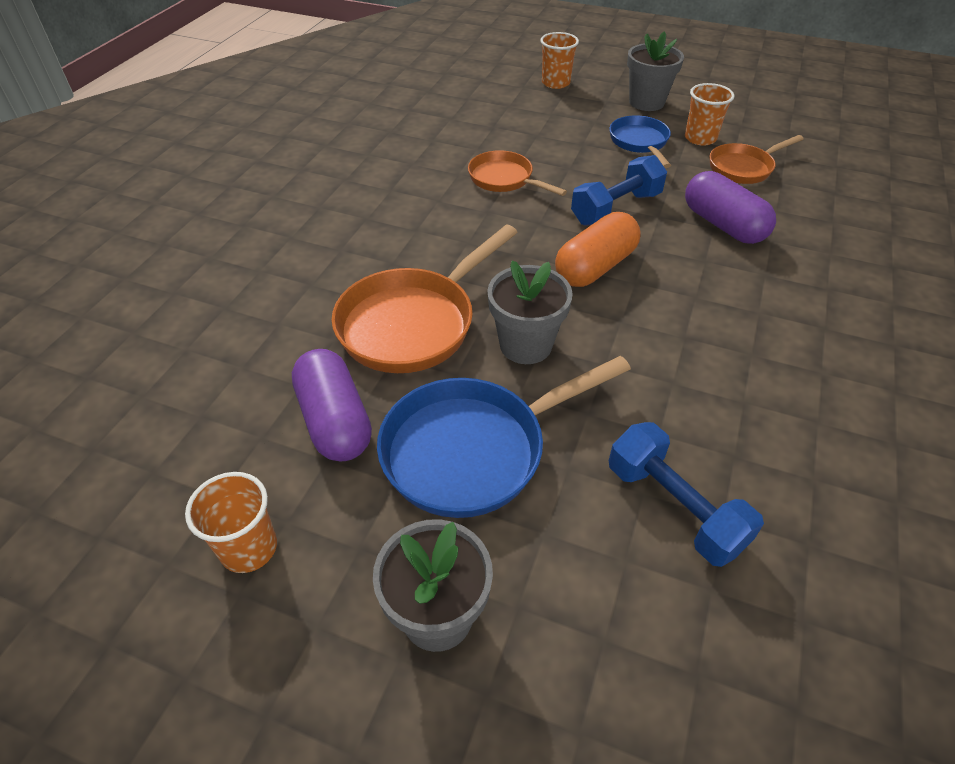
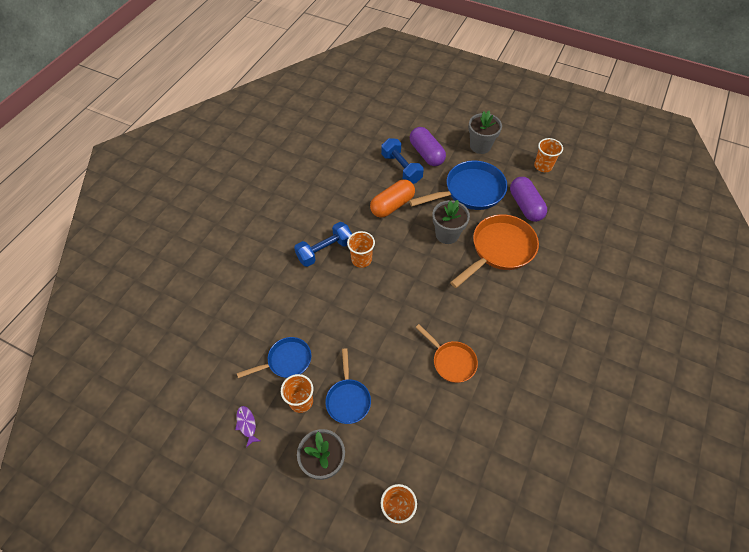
camera: 175 degrees left, 10 degrees up
(595, 267) = (406, 278): orange capsule -> orange capsule (392, 205)
(616, 208) = (384, 325): blue dumbbell -> blue dumbbell (324, 250)
(690, 290) = (361, 259): none -> orange cup
(723, 225) = (324, 306): purple capsule -> purple capsule (426, 154)
(743, 168) = (286, 361): orange pan -> blue pan
(755, 120) = (247, 424): none -> purple fish

